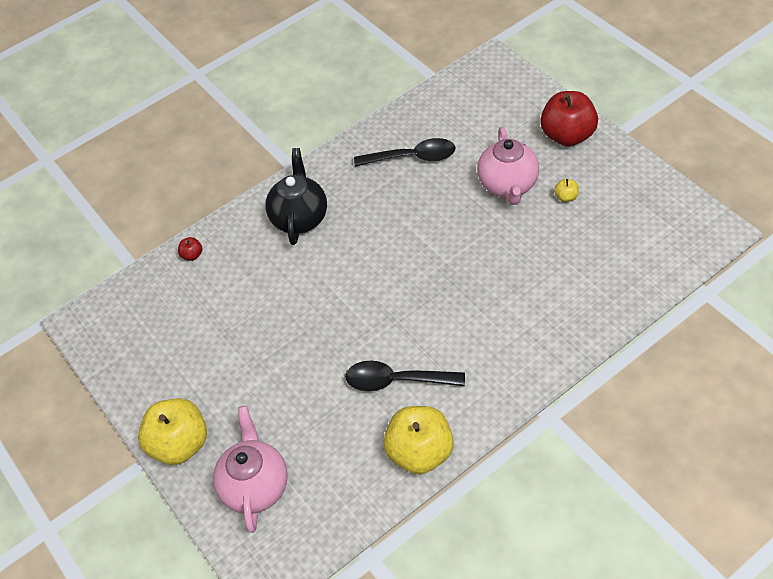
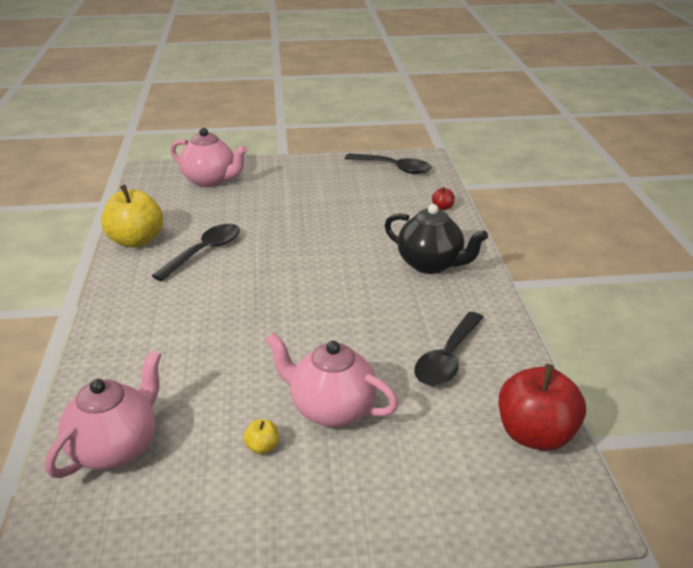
camera: 115 degrees right, 20 degrees down
(123, 335) = (393, 168): none -> black spoon
(180, 444) = (277, 166): yellow apple -> none
(567, 135) = (358, 511): red apple -> red apple (535, 435)
(633, 261) = (116, 448): none -> pink teapot

